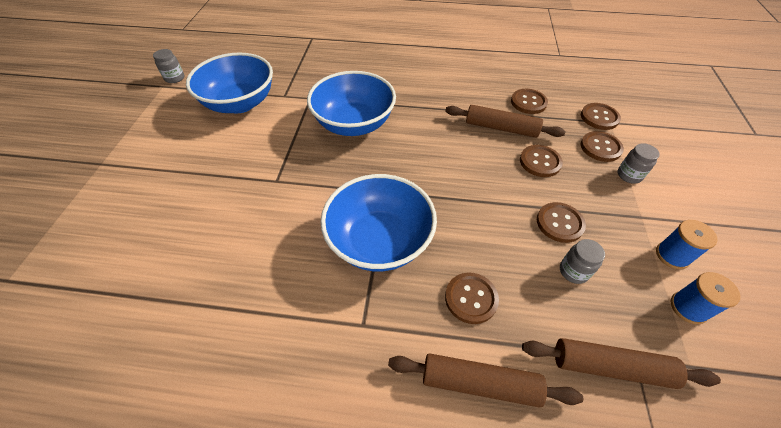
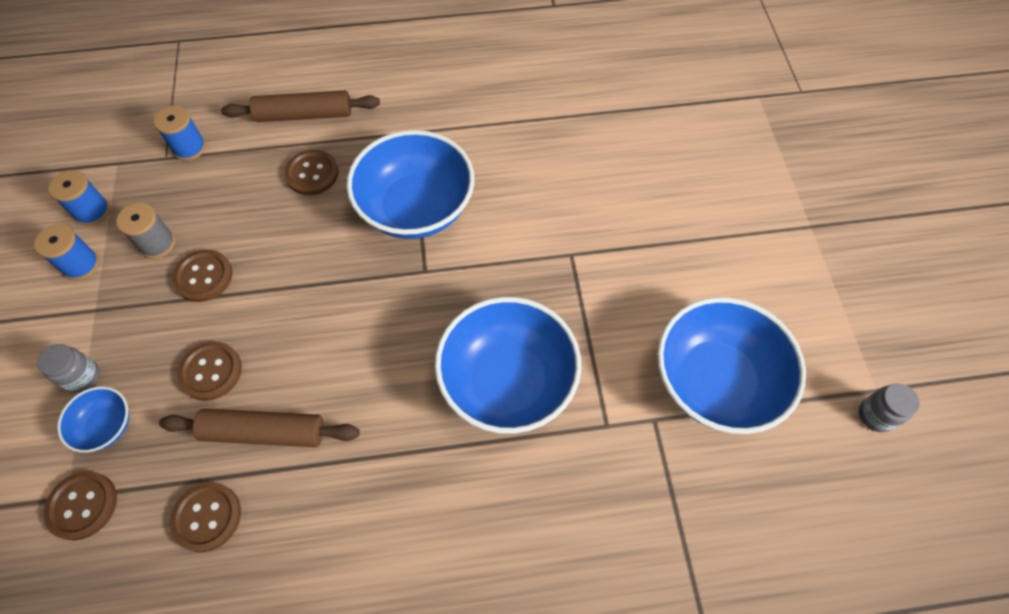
camera: 165 degrees right, 10 degrees up
(573, 271) = (201, 222): grey jar -> none
(600, 147) = (106, 426): brown button -> blue bowl
(609, 260) = (157, 243): none -> grey spool
(611, 367) = (189, 148): brown rolling pin -> blue spool

